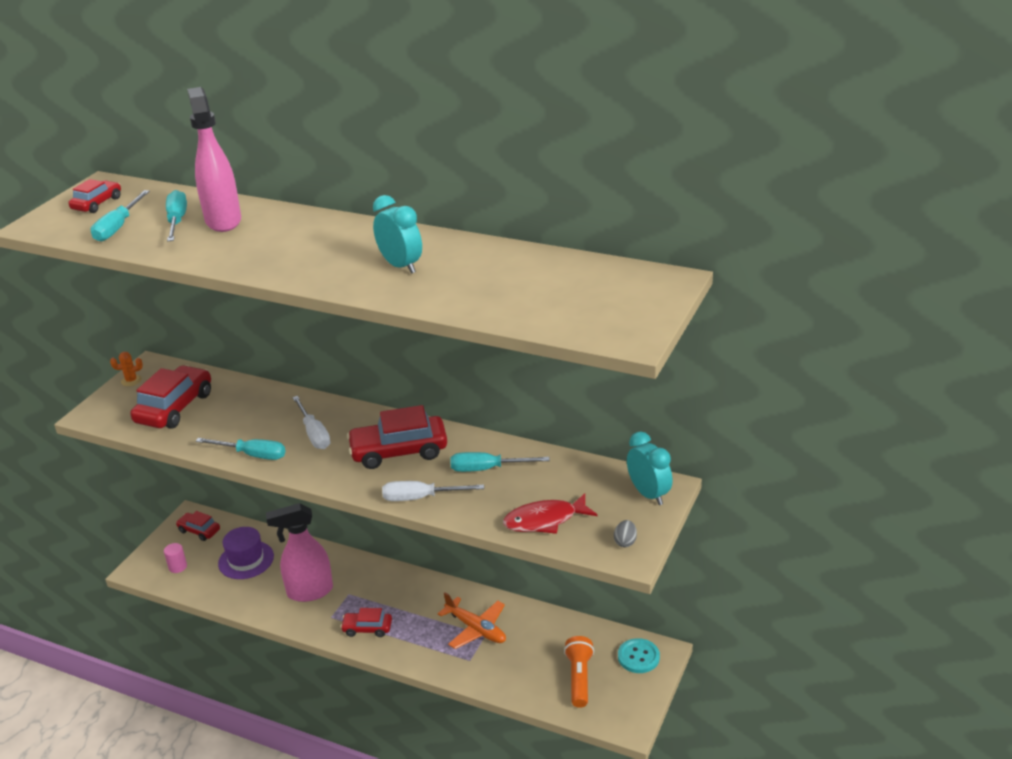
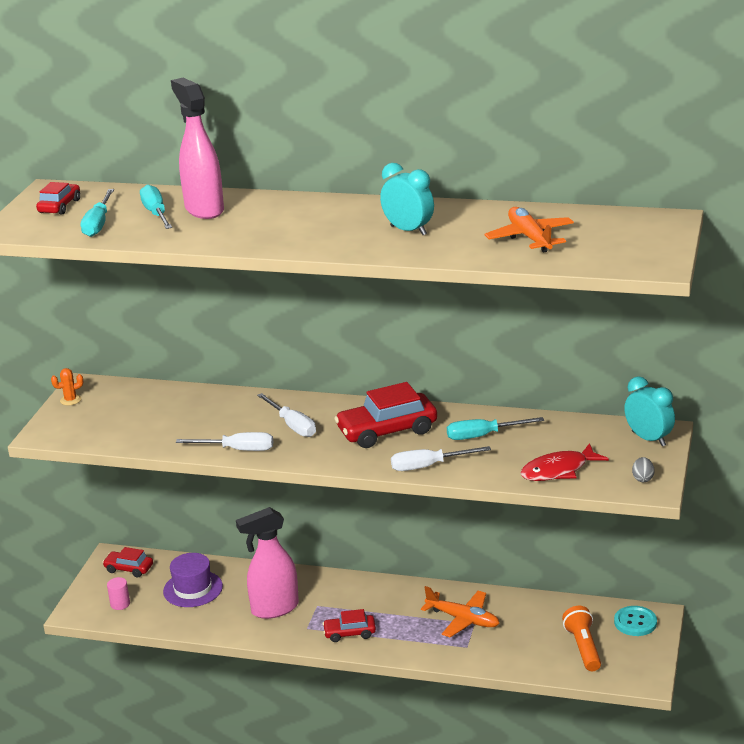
camera: 10 degrees left, 5 degrees down
(174, 408) = (132, 418): red car -> none
(252, 455) = (237, 450): turquoise screwdriver -> white screwdriver
(516, 288) = (530, 238): none -> orange plane

